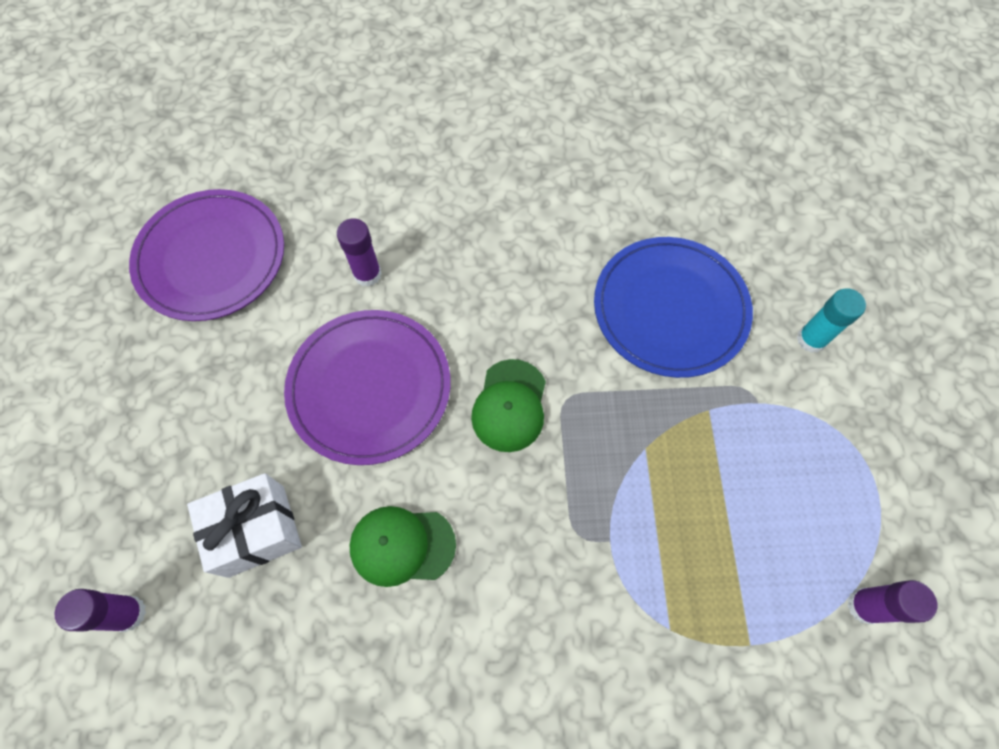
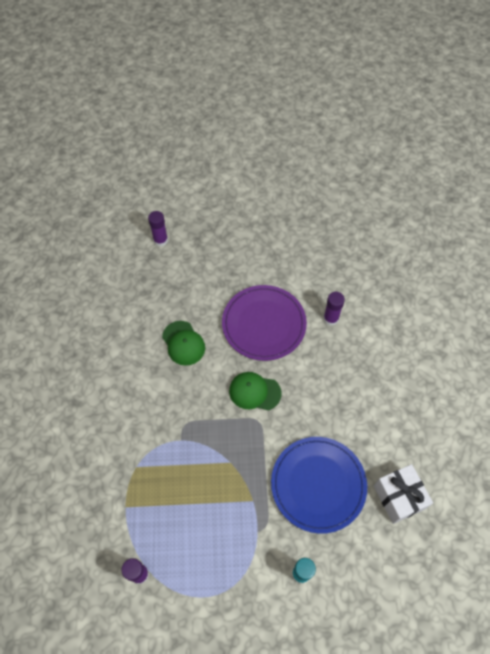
camera: 90 degrees right, 5 degrees down
(211, 258) = (335, 245): purple plate -> none
(256, 530) = (193, 282): white gift -> white gift (398, 497)
(402, 545) = (183, 343): green cap -> green cap turned 150 degrees clockwise

